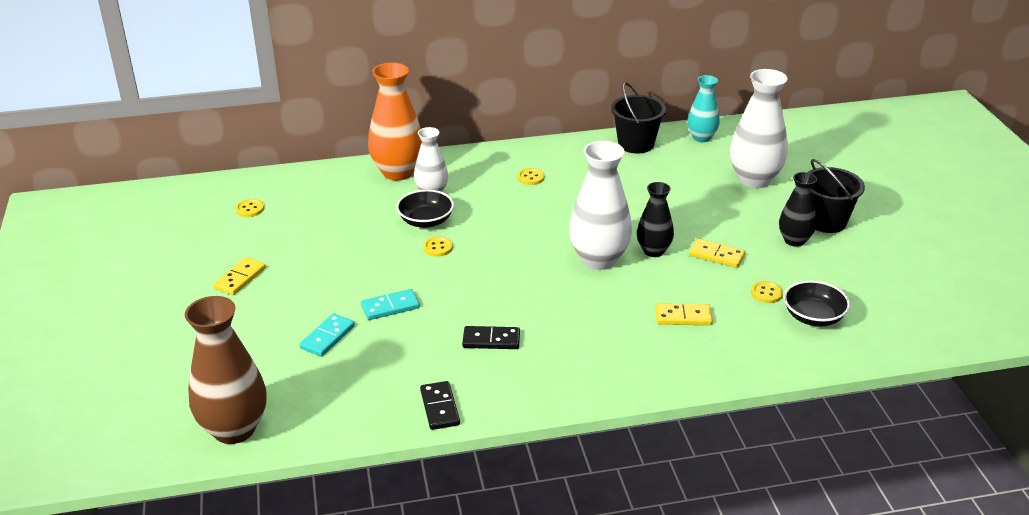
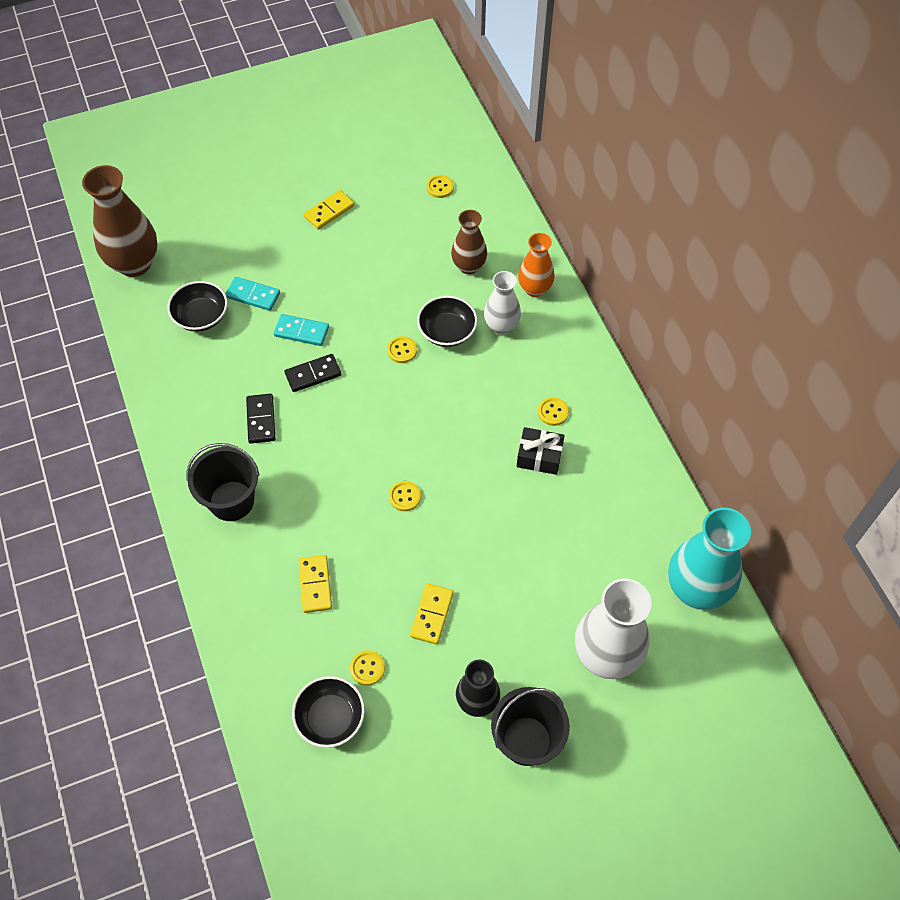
camera: 80 degrees right, 25 degrees up
(240, 278) = (329, 211): yellow domino -> yellow domino turned 60 degrees counterclockwise
(339, 377) = (201, 316): none -> black bowl
(356, 202) = (468, 266): none -> brown vase
(390, 307) = (301, 331): turquoise domino -> turquoise domino turned 45 degrees counterclockwise
(398, 172) = (534, 289): orange vase -> orange vase, size x0.60
(440, 407) = (166, 396): black domino -> black domino (313, 374)
(573, 188) = (539, 456): none -> black gift
(599, 259) = (405, 496): white vase -> yellow button
(636, 144) = (658, 513): black bucket -> black bucket (231, 501)
(653, 251) = (429, 549): black vase -> none
(701, 137) = (696, 589): turquoise vase -> turquoise vase, size x1.67

